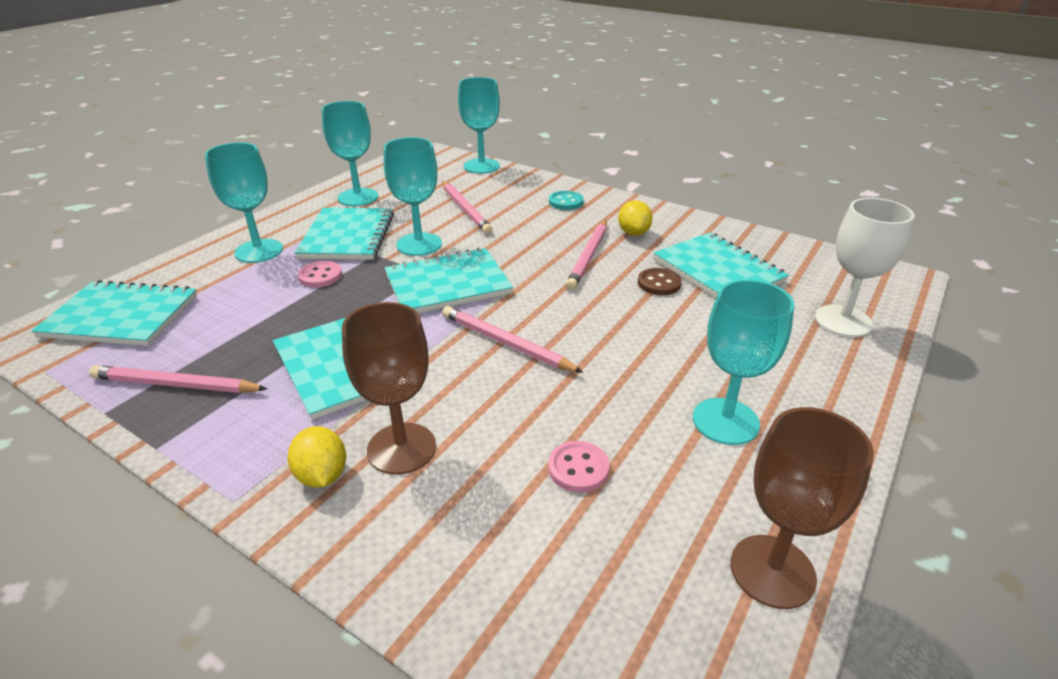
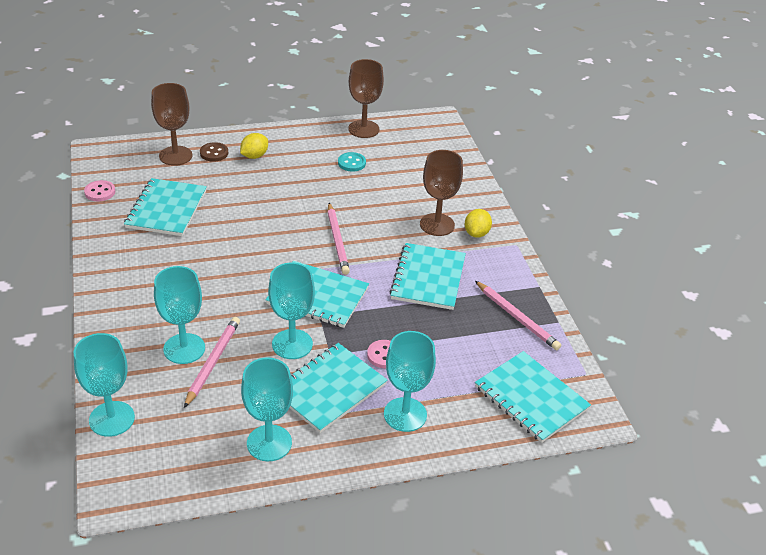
camera: 140 degrees left, 5 degrees up
(566, 202) = (135, 319): turquoise button -> turquoise button (351, 163)
(578, 468) = (380, 180): pink button -> pink button (100, 192)
(588, 256) = (211, 263): pink pencil -> none
(633, 233) = (152, 261): yellow lemon -> yellow lemon (254, 156)
(659, 283) = (210, 222): brown button -> brown button (214, 153)
(725, 421) = (303, 160): turquoise goblet -> turquoise goblet (184, 349)
(843, 321) = (175, 156): white goblet -> brown goblet

